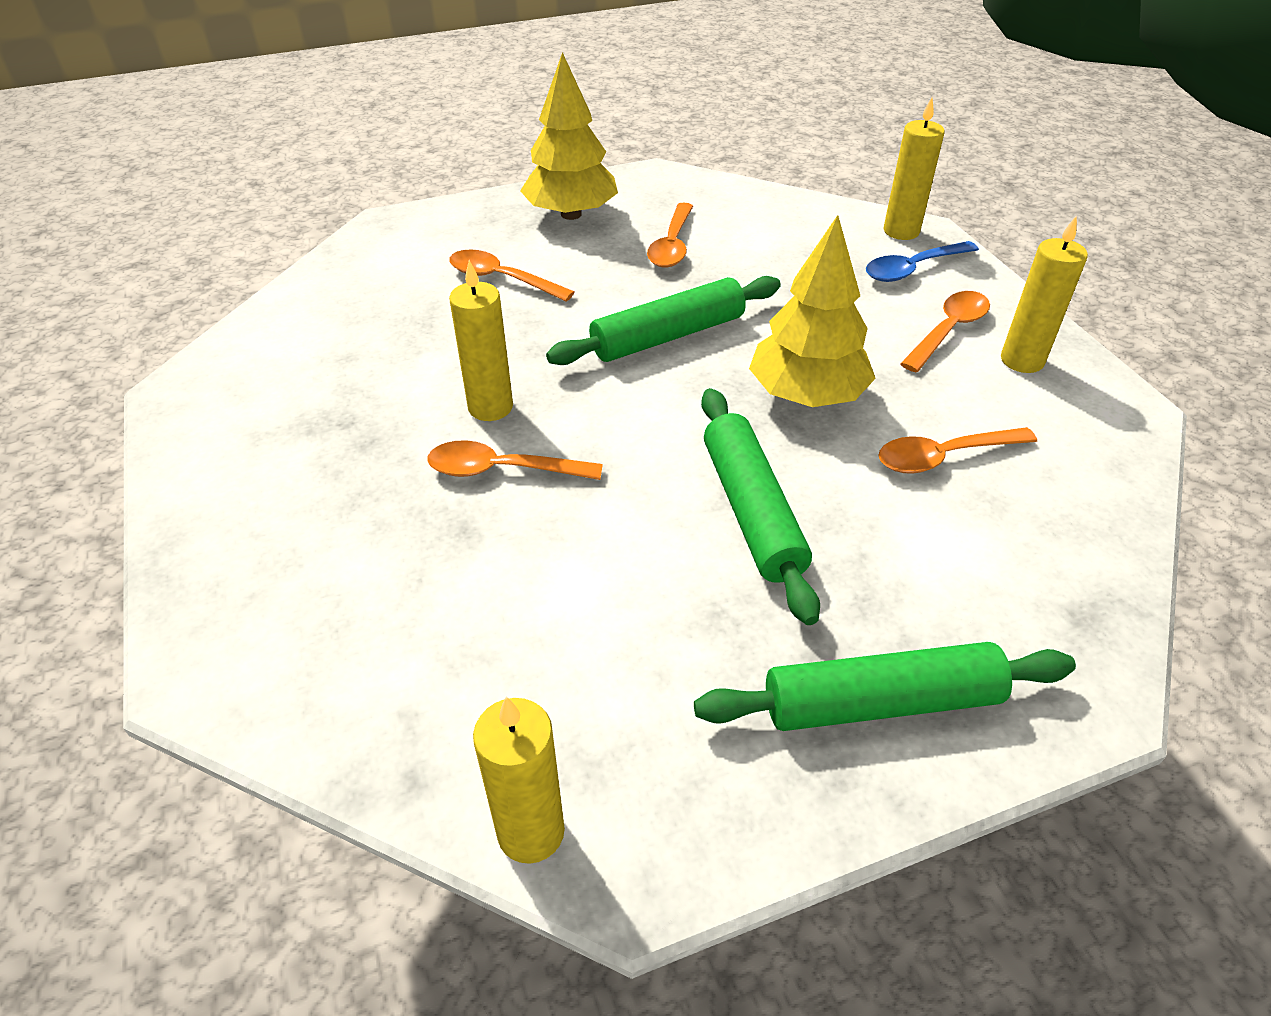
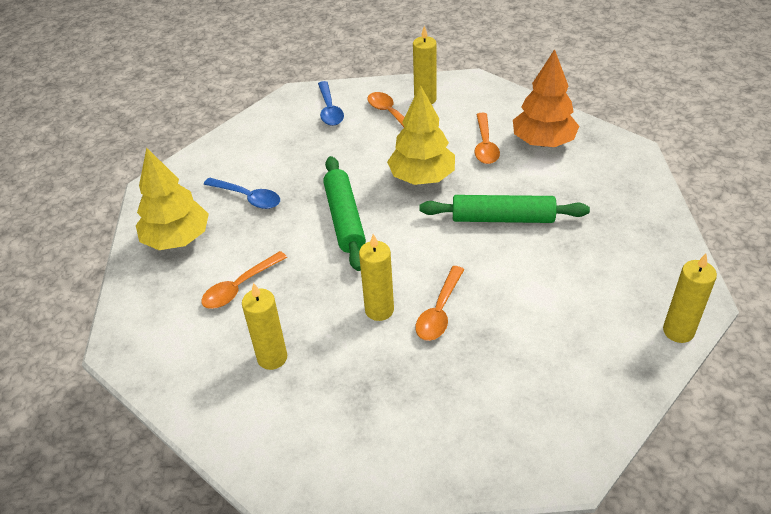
camera: 70 degrees left, 0 degrees up
(672, 245) = (248, 197): orange spoon -> blue spoon
(881, 702) = (625, 207): green rolling pin -> none
(901, 231) = (290, 103): yellow candle -> yellow candle (272, 358)
(1012, 538) = (543, 142): none -> orange tree

